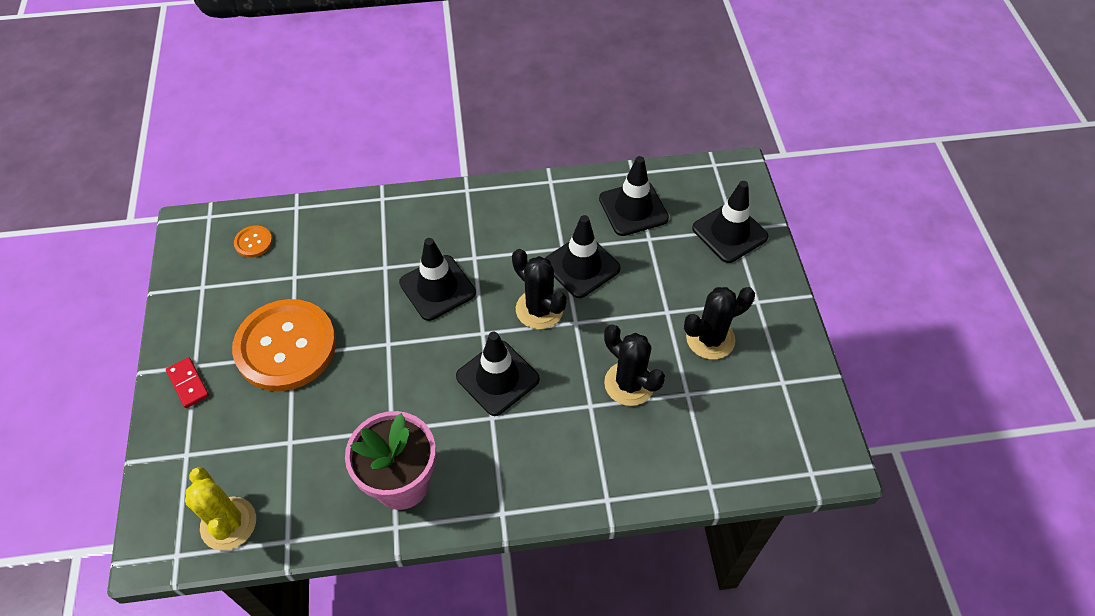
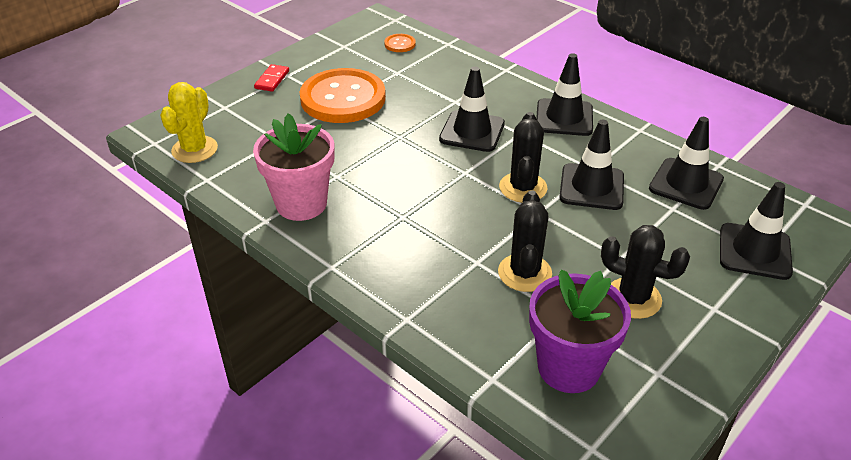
camera: 50 degrees right, 15 degrees down
(497, 378) = (438, 200): black traffic cone -> black traffic cone (564, 118)
(738, 430) = (568, 368): none -> purple flower pot

